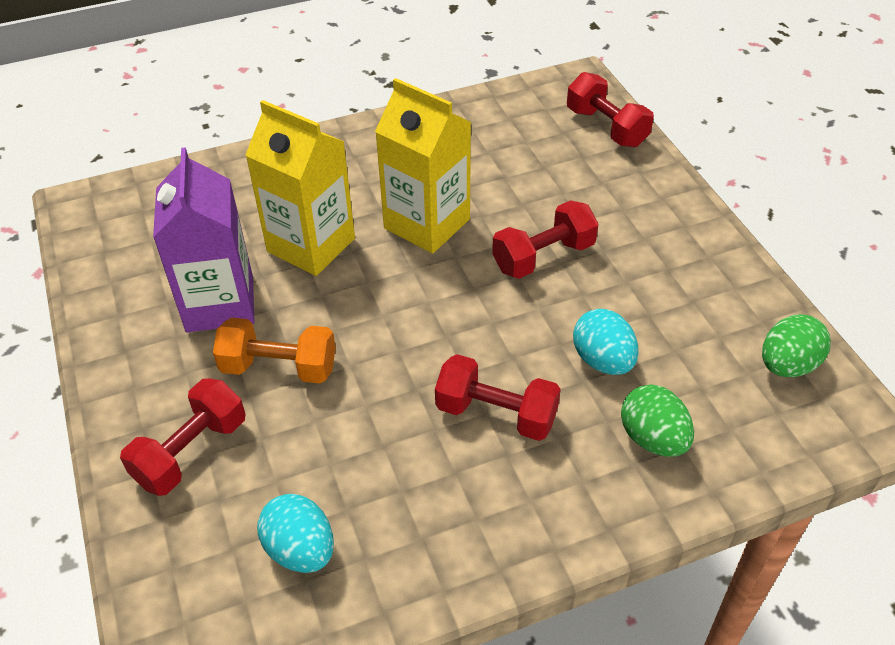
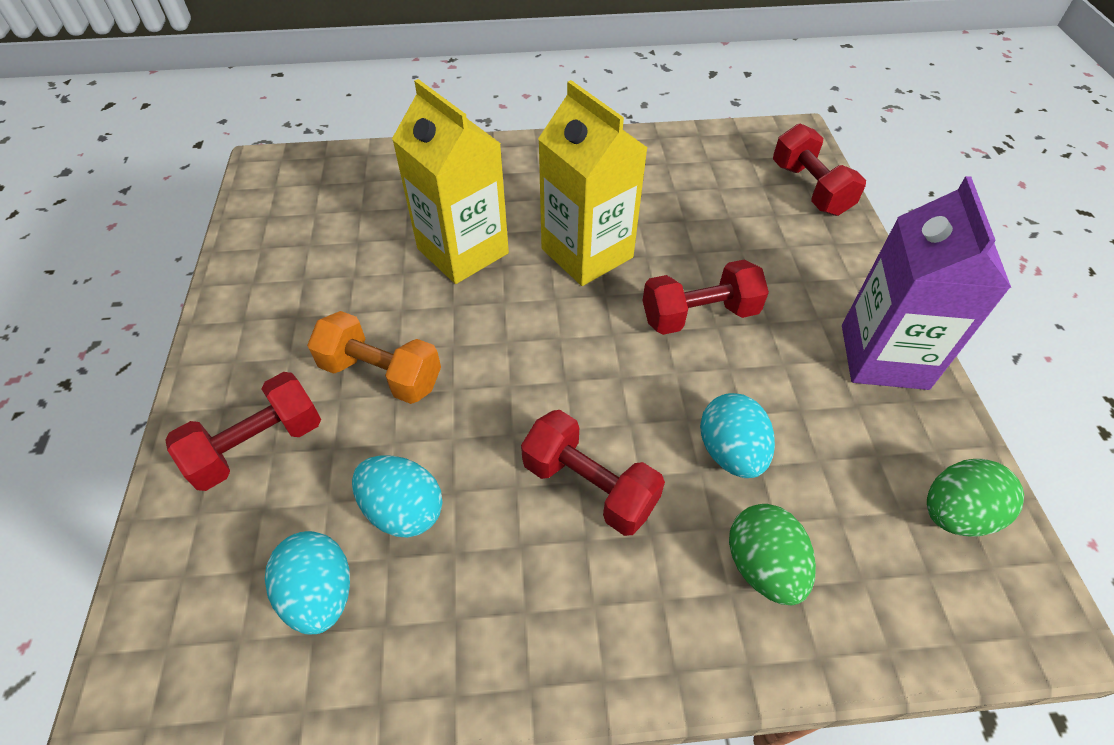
camera: 15 degrees right, 5 degrees up
(220, 304) = (351, 292): purple carton -> purple carton (883, 356)
(345, 470) = (403, 510): none -> turquoise egg

